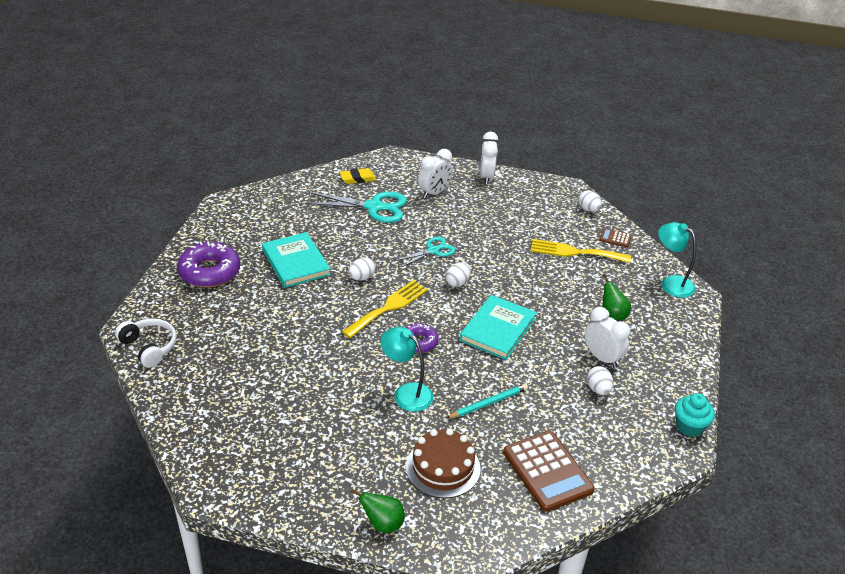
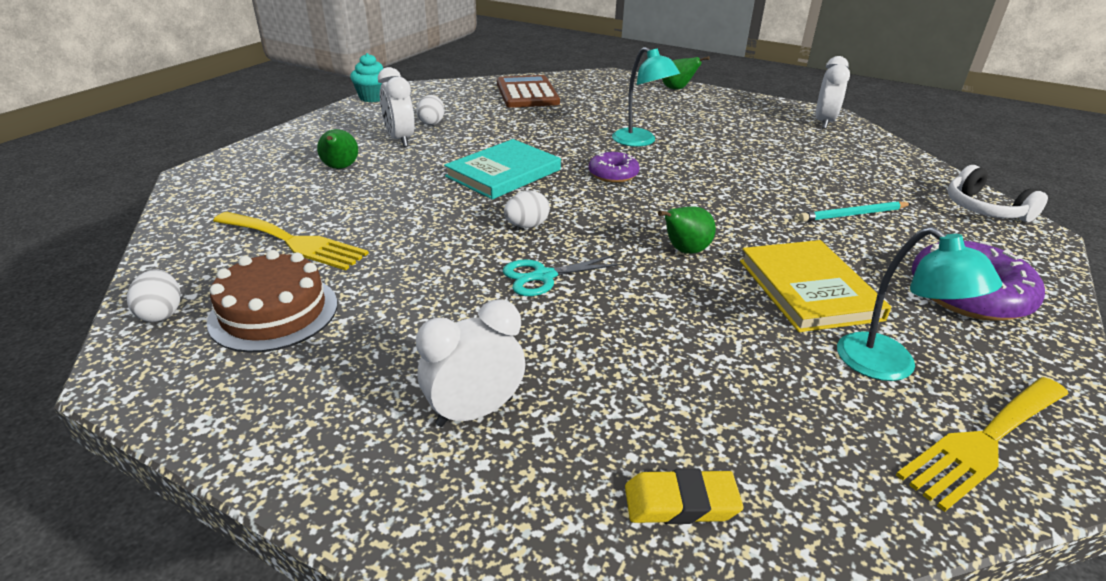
camera: 165 degrees left, 5 degrees down
(296, 262) = (808, 289): turquoise book -> yellow book
(361, 278) = (684, 251): white egg -> green pear
(374, 207) = (643, 390): turquoise scissors -> none
(388, 307) = (645, 210): yellow fork -> yellow fork (983, 442)
(443, 467) = (619, 103): brown cake -> brown cake (274, 312)
(486, 177) = (296, 447): white clock -> white clock (824, 122)
(488, 403) = (555, 127): turquoise pencil -> turquoise pencil (853, 215)
(615, 238) = (193, 254): brown calculator -> none
(671, 283) = (207, 187): turquoise lamp -> turquoise lamp (889, 366)

